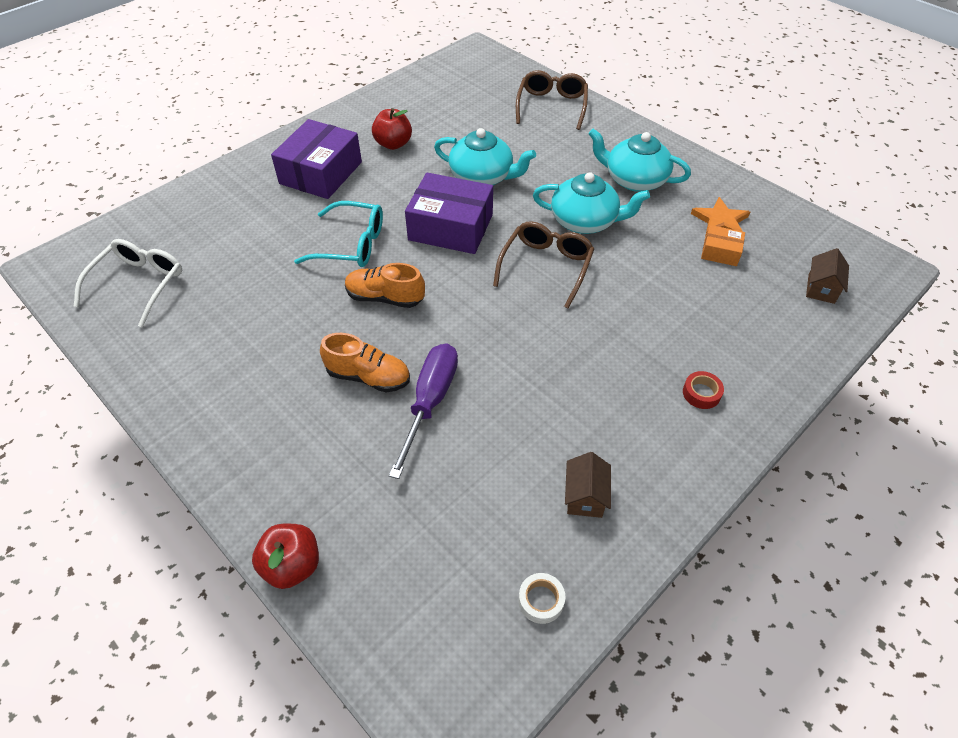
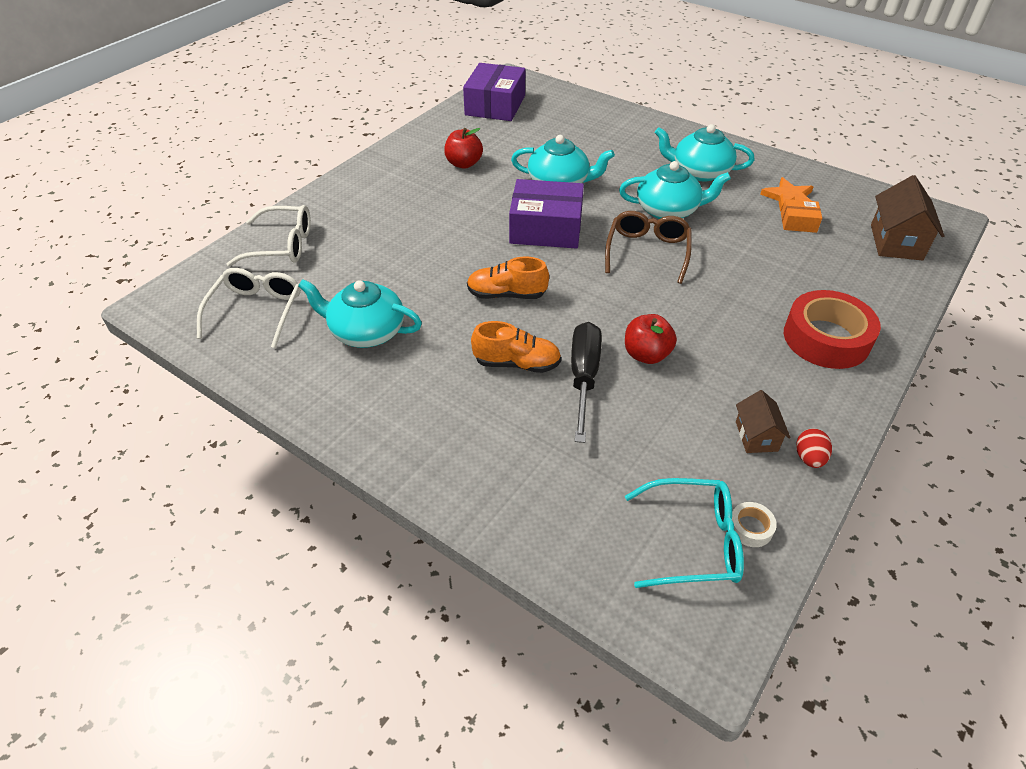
camera: 10 degrees left, 5 degrees down
(186, 215) = (282, 245): none -> white glasses
(234, 320) = (366, 331): none -> turquoise teapot
(292, 565) = (506, 535): red apple -> red apple (646, 354)
(321, 173) = (402, 195): purple box -> purple box (495, 105)
(351, 244) = (456, 253): turquoise glasses -> turquoise glasses (693, 541)
(430, 402) = (584, 377): purple screwdriver -> black screwdriver
(551, 106) = (601, 118): brown glasses -> none
(632, 531) = (809, 458): none -> red egg
(701, 393) = (826, 338): red tape -> red tape, size x2.41
(821, 288) = (896, 242): brown house -> brown house, size x1.69

